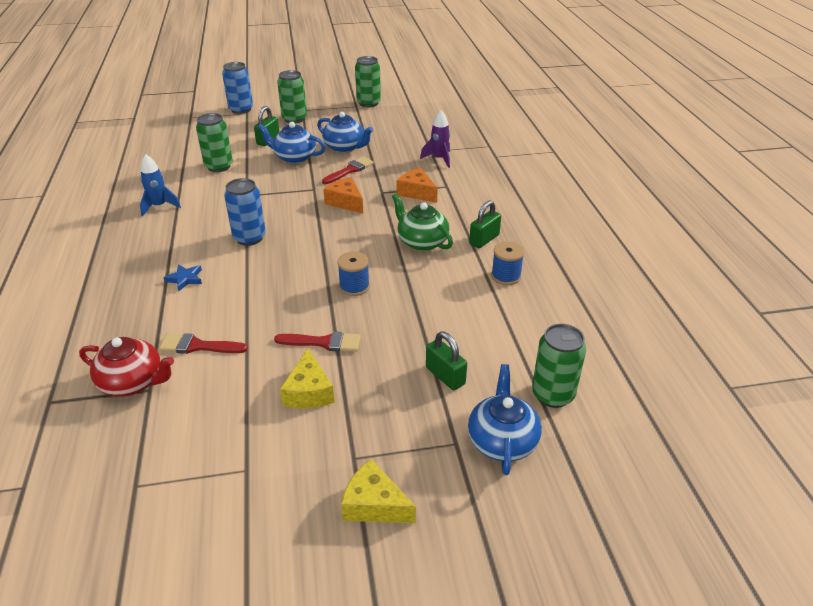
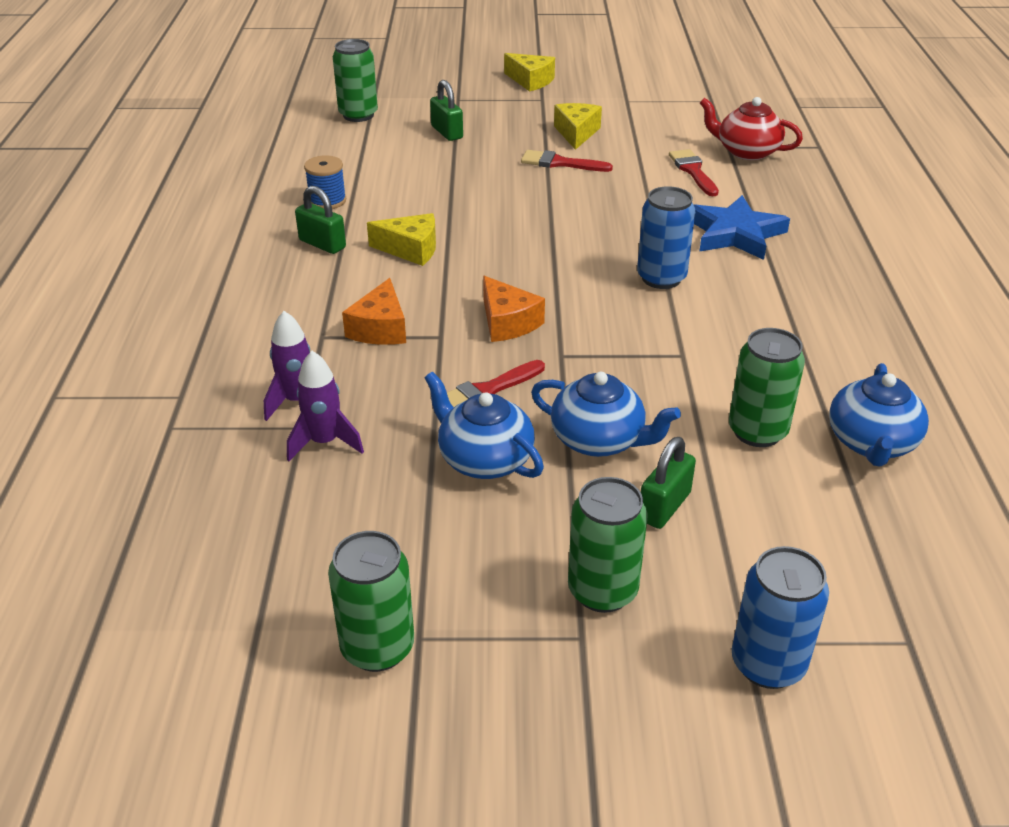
camera: 170 degrees left, 0 degrees up
(159, 206) = (832, 347): blue rocket -> none
(185, 279) = (735, 234): blue star -> blue star, size x2.02
(198, 346) = (693, 171): red brush -> red brush turned 120 degrees counterclockwise
(354, 287) = (518, 207): blue spool -> none
(416, 192) = (380, 328): orange cheese -> orange cheese turned 45 degrees clockwise
(417, 147) = (324, 442): none -> purple rocket
(422, 242) = (411, 249): green teapot -> yellow cheese
(484, 240) = (322, 244): green padlock -> green padlock turned 75 degrees clockwise
(502, 441) = (420, 97): blue teapot -> blue teapot (871, 443)

